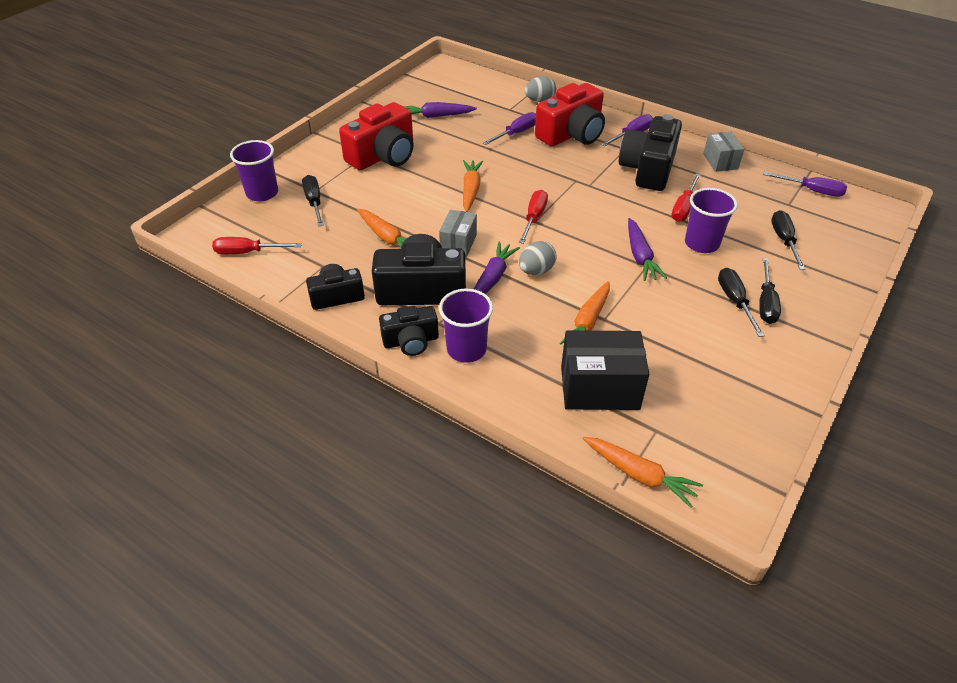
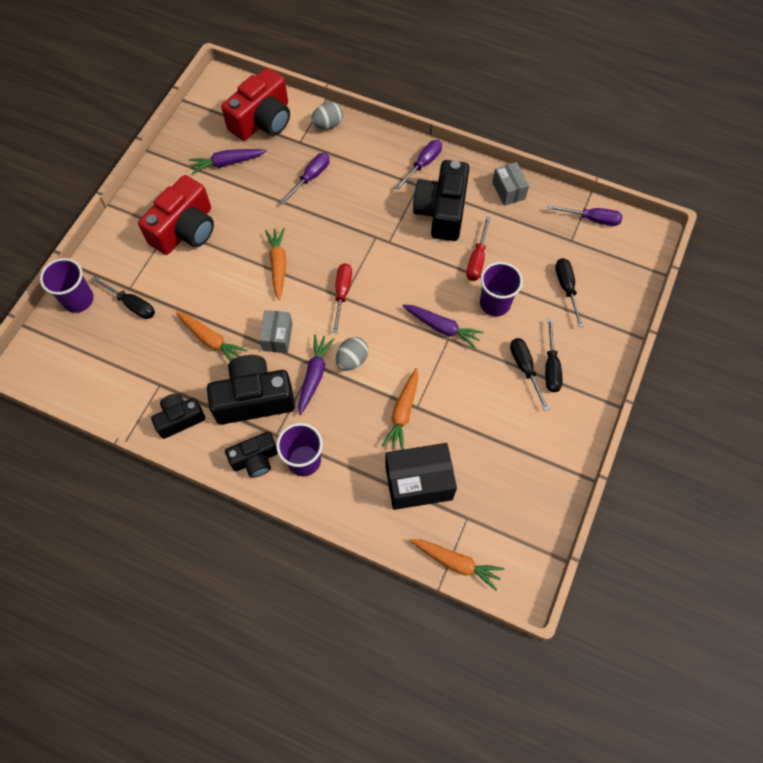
camera: 10 degrees left, 20 degrees up
(248, 252) = (85, 379): red screwdriver -> none
(314, 202) = (132, 304): black screwdriver -> black screwdriver turned 150 degrees clockwise
(571, 134) = (365, 171): red camera -> red camera (262, 120)
(640, 256) = (442, 327): purple carrot -> purple carrot turned 45 degrees counterclockwise

